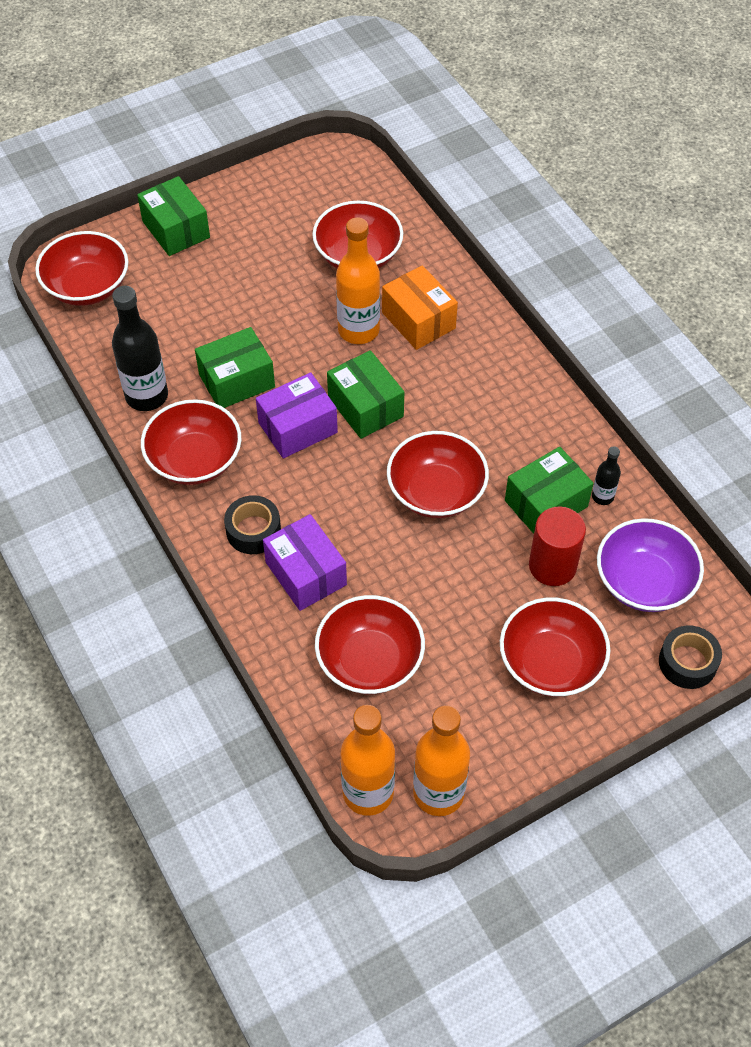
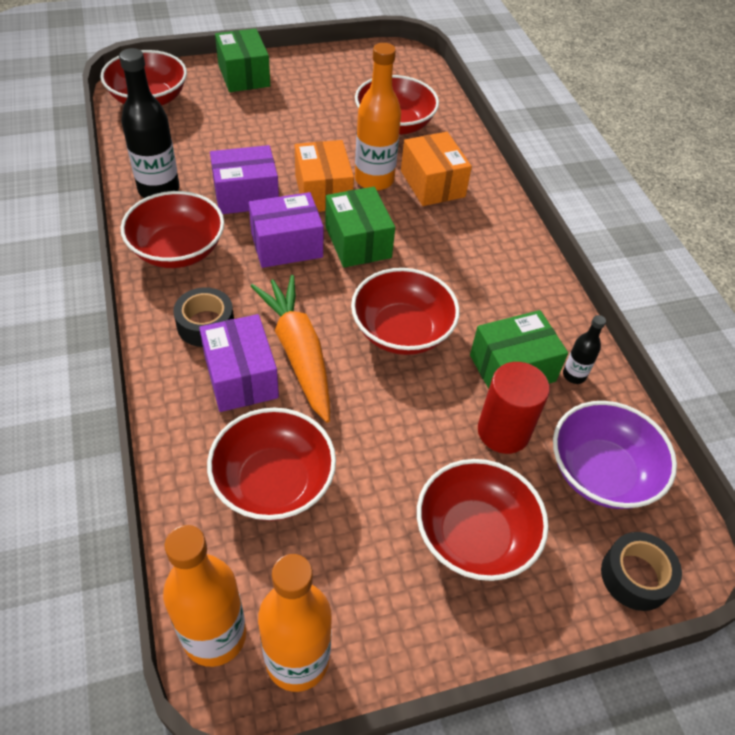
camera: 10 degrees right, 5 degrees down
(237, 381) = (246, 195): green box -> purple box
(312, 357) = (323, 191): none -> orange box
(348, 537) = (298, 352): none -> orange carrot

